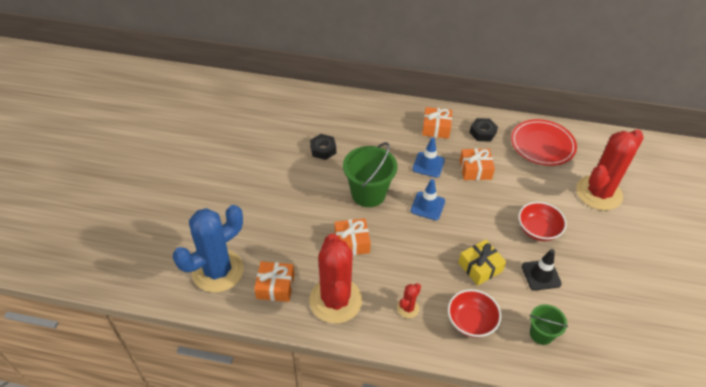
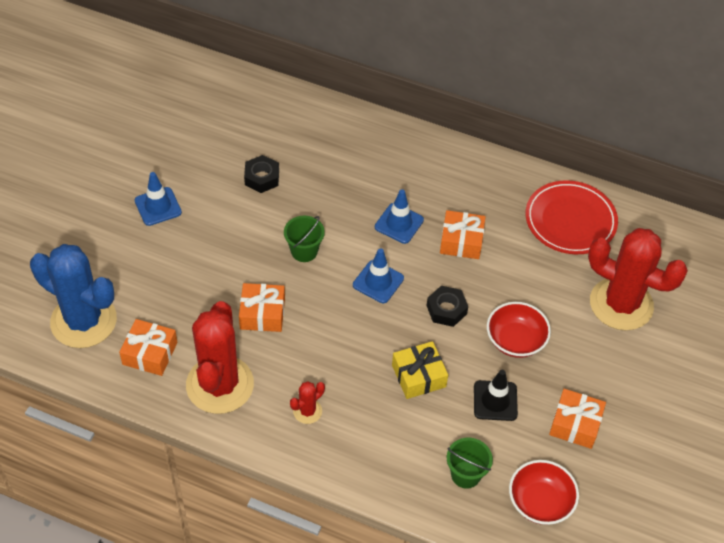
camera: 10 degrees right, 5 degrees up
(218, 271) = (83, 321): blue cactus -> blue cactus turned 60 degrees clockwise
(253, 180) = (158, 206): none -> blue traffic cone
(368, 194) = (304, 251): green bucket -> green bucket, size x0.57
(436, 128) = (428, 171): orange gift -> orange gift (575, 424)
(471, 321) = (382, 442): red bowl -> red bowl (540, 502)
(482, 133) = (492, 188): black nut -> black nut (446, 310)
(598, 193) = (621, 304): red cactus -> red cactus turned 60 degrees clockwise

